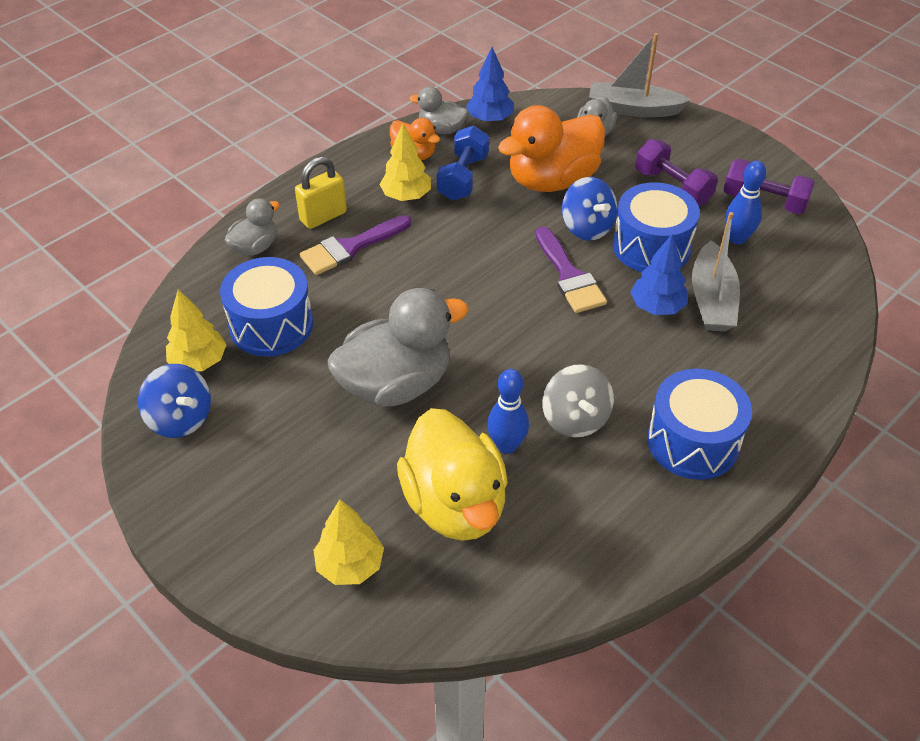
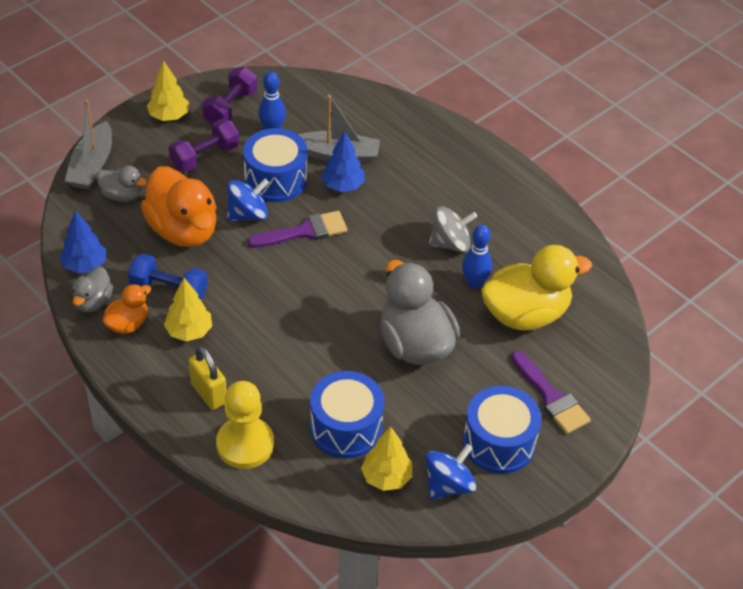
camera: 90 degrees left, 0 degrees up
(255, 247) = (245, 444): grey duck -> yellow pawn
(350, 247) = (254, 373): purple brush -> purple brush (551, 397)
(350, 565) = (578, 373): yellow tree -> yellow tree (169, 116)
(693, 441) = (470, 186): blue drum -> blue drum (499, 443)

